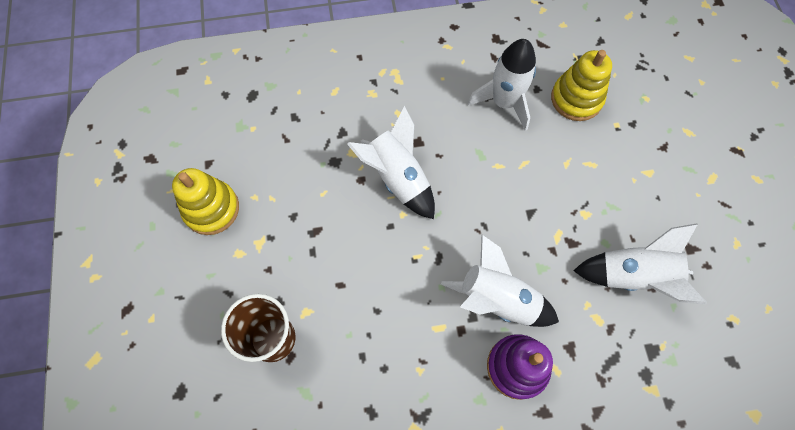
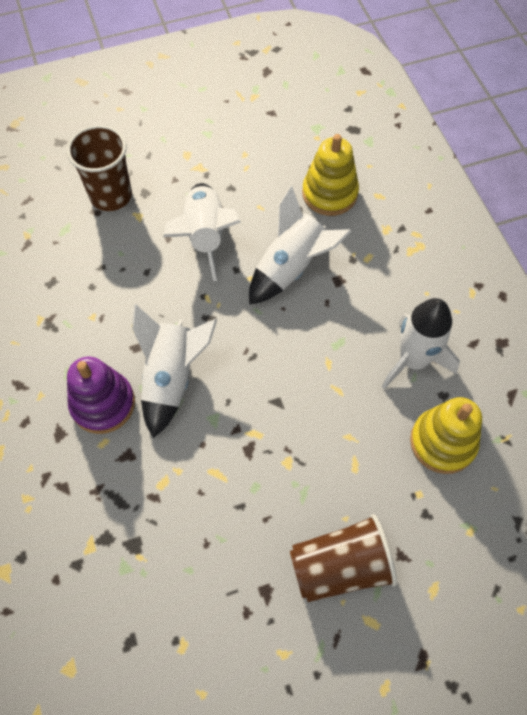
camera: 80 degrees right, 5 degrees down
(211, 209) = (226, 125): yellow stacking toy -> yellow stacking toy (329, 193)
(633, 276) = (219, 520): white rocket -> white rocket (205, 236)
(671, 191) = (340, 566): none -> brown cup

